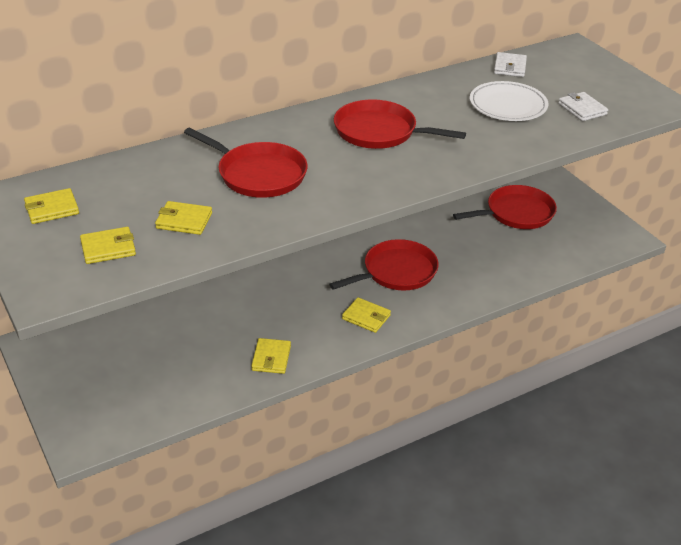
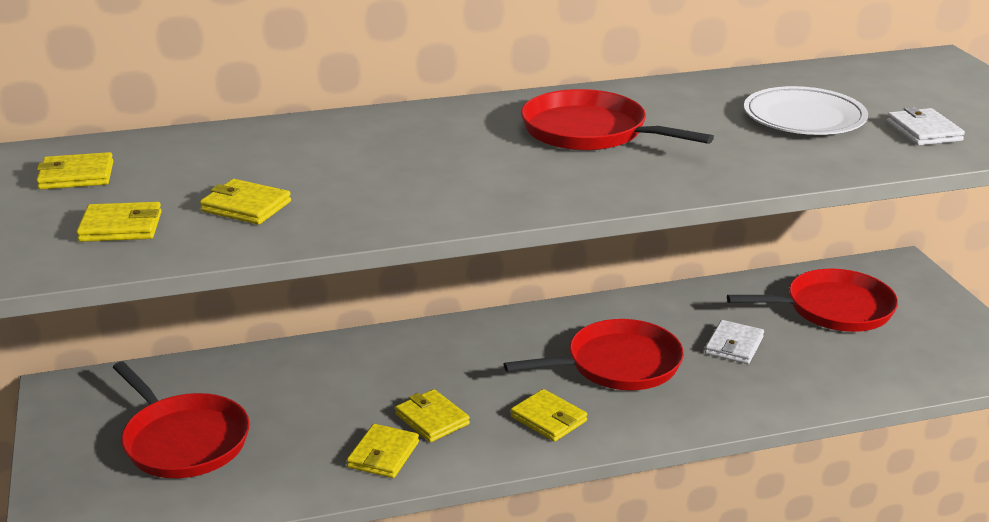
camera: 15 degrees right, 10 degrees down
(258, 174) = (384, 164): red pan -> red pan (183, 440)
(293, 328) = (432, 419): none -> yellow wallet
(509, 67) = (826, 75): white wallet -> white wallet (734, 345)

